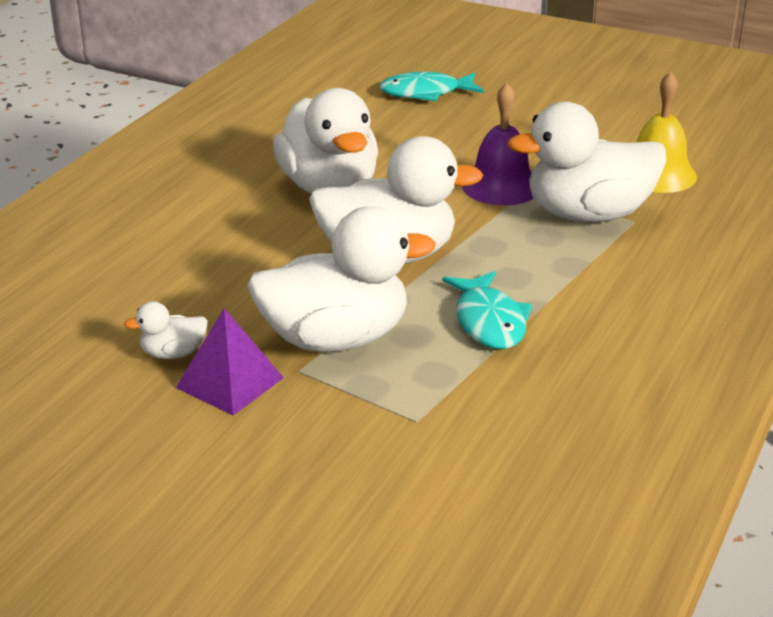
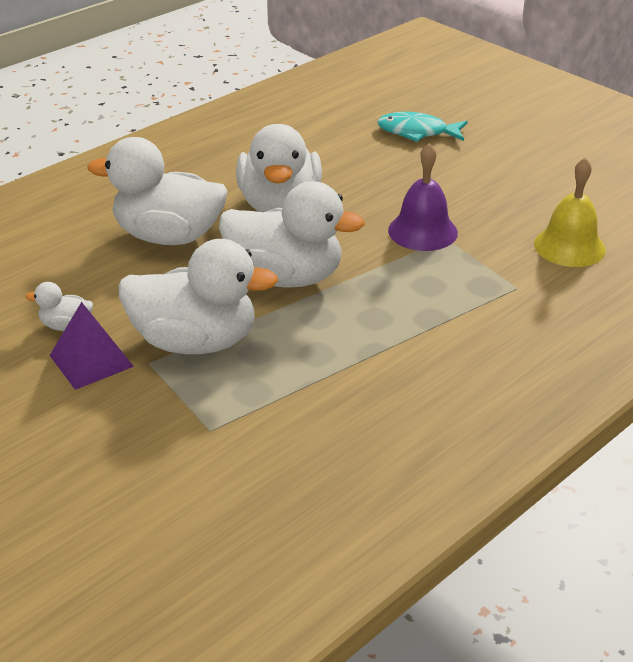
camera: 20 degrees right, 5 degrees up
(489, 322) = (328, 355): turquoise fish -> none
(588, 215) = (480, 273): white duck -> white duck (168, 236)

